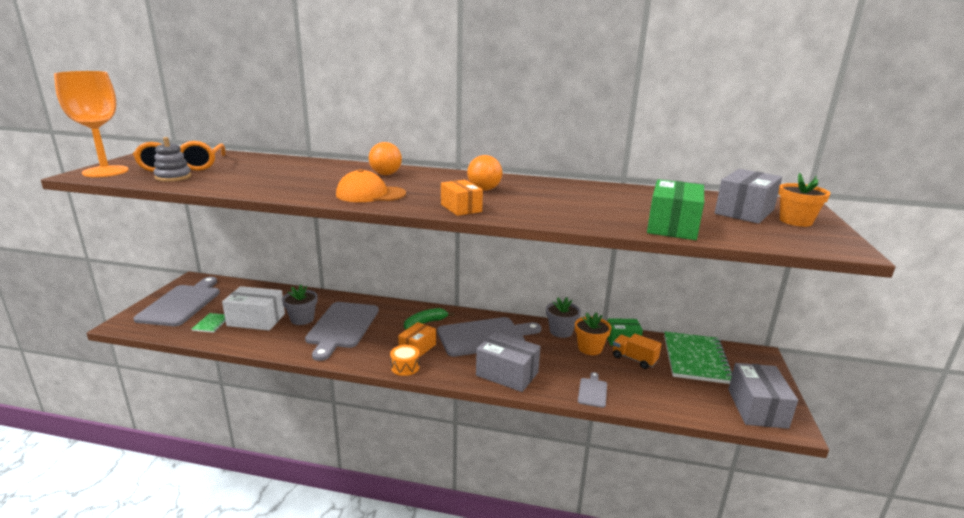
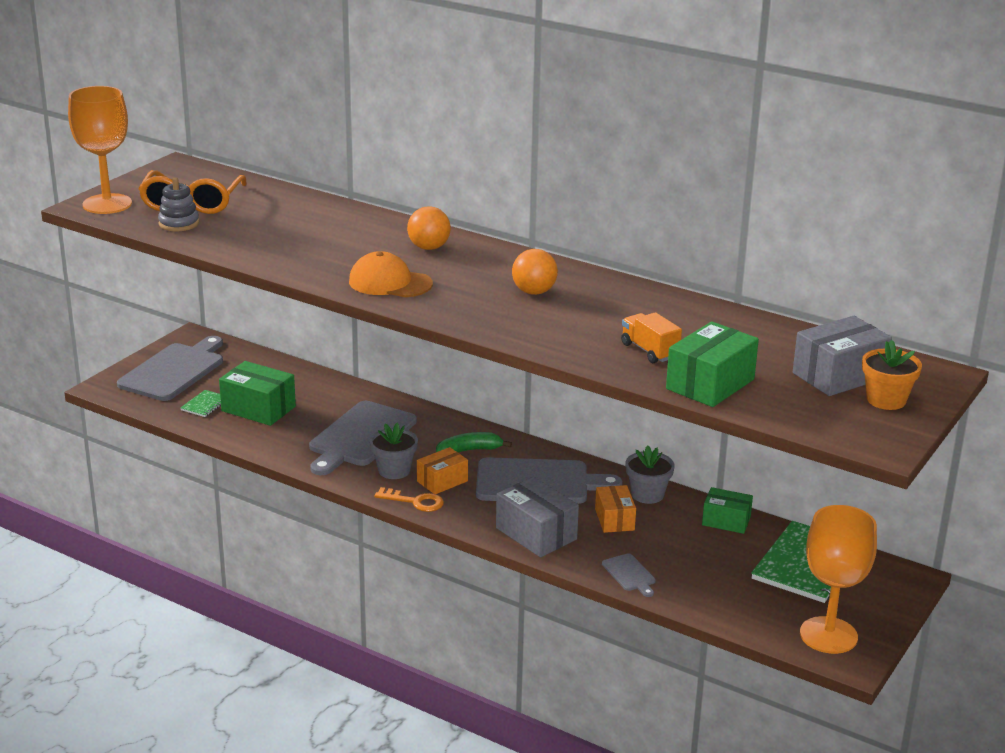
camera: 20 degrees right, 5 degrees up
(256, 320) = (258, 409): white box -> green box
(302, 319) = (314, 417): grey flower pot -> grey flower pot (394, 470)
(405, 367) = (415, 502): orange drum -> orange key
(461, 208) = (481, 320): orange box -> orange box (614, 519)
(590, 348) = (670, 523): orange flower pot -> none
(592, 391) = (630, 574): grey cutting board -> grey cutting board turned 120 degrees clockwise
(634, 359) = (719, 548): orange truck -> orange truck (649, 351)
(757, 408) = (828, 635): grey box -> orange goblet

